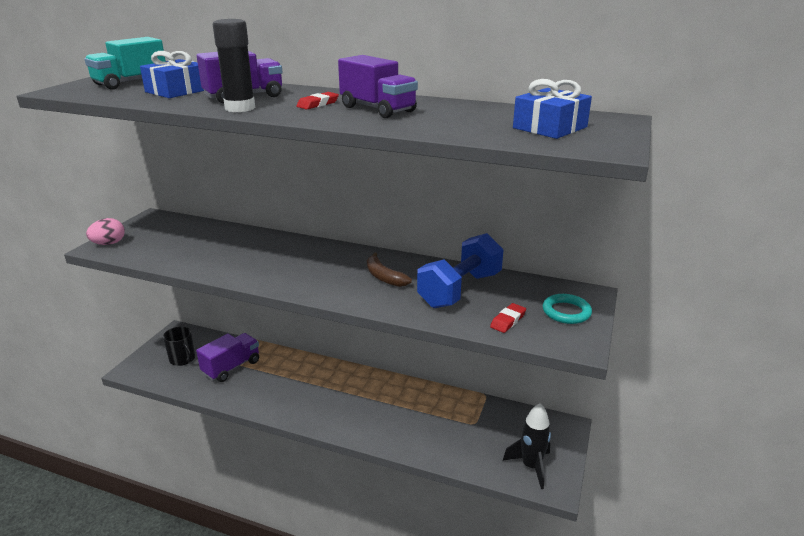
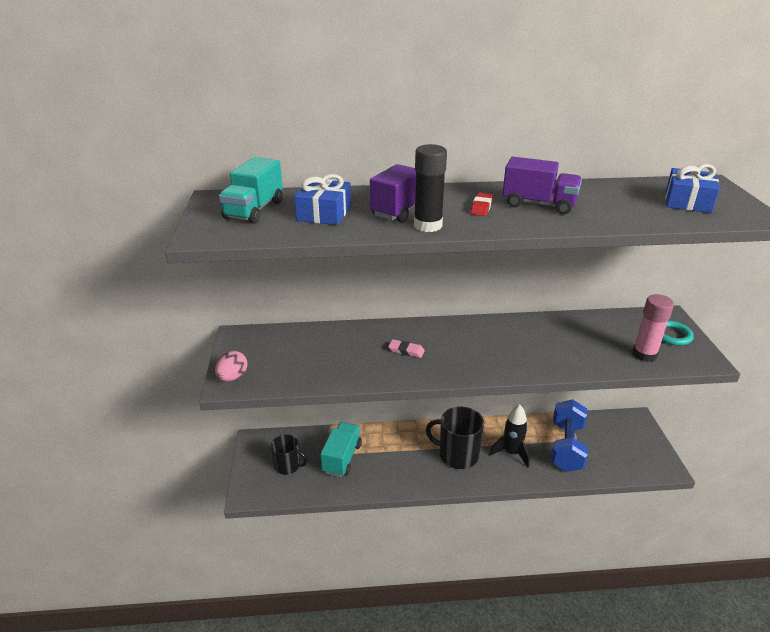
camera: 25 degrees left, 5 degrees up
(231, 367) = (342, 458): purple truck -> turquoise truck
(269, 259) = (406, 351): none -> pink eraser
(336, 398) = (457, 455): none -> black mug
(384, 277) = (518, 342): brown banana -> none
(460, 290) = (584, 337): blue dumbbell -> blue dumbbell (566, 447)
(508, 320) = (644, 354): red eraser -> pink glue stick
(531, 466) = (640, 458): black rocket -> black rocket (511, 453)

